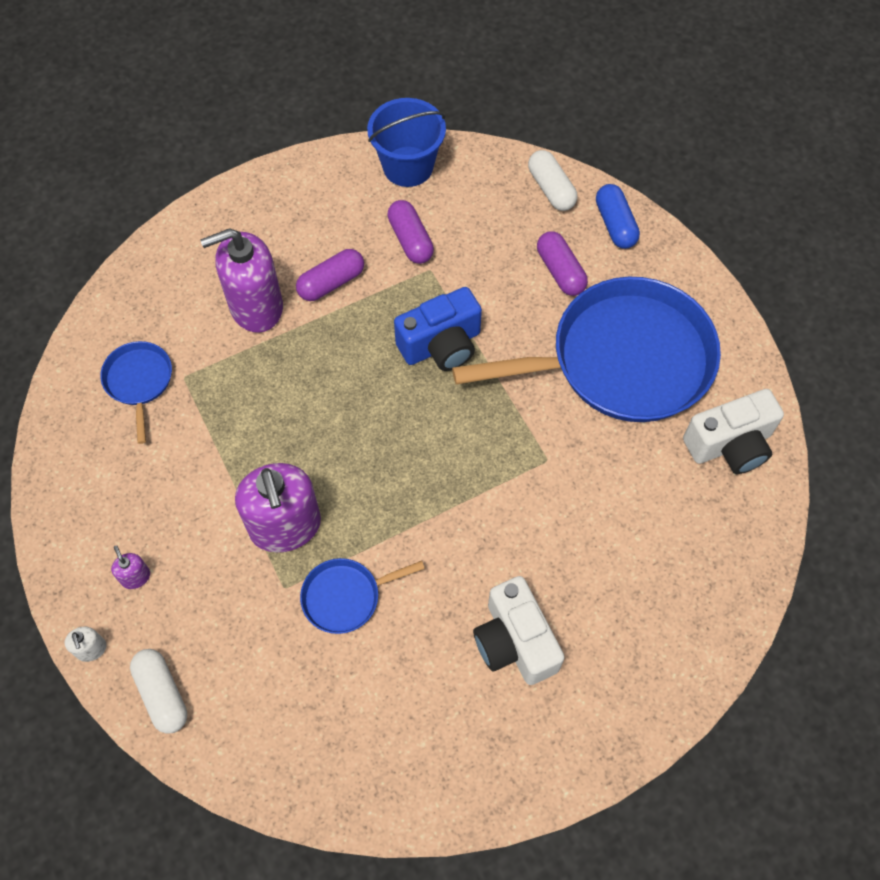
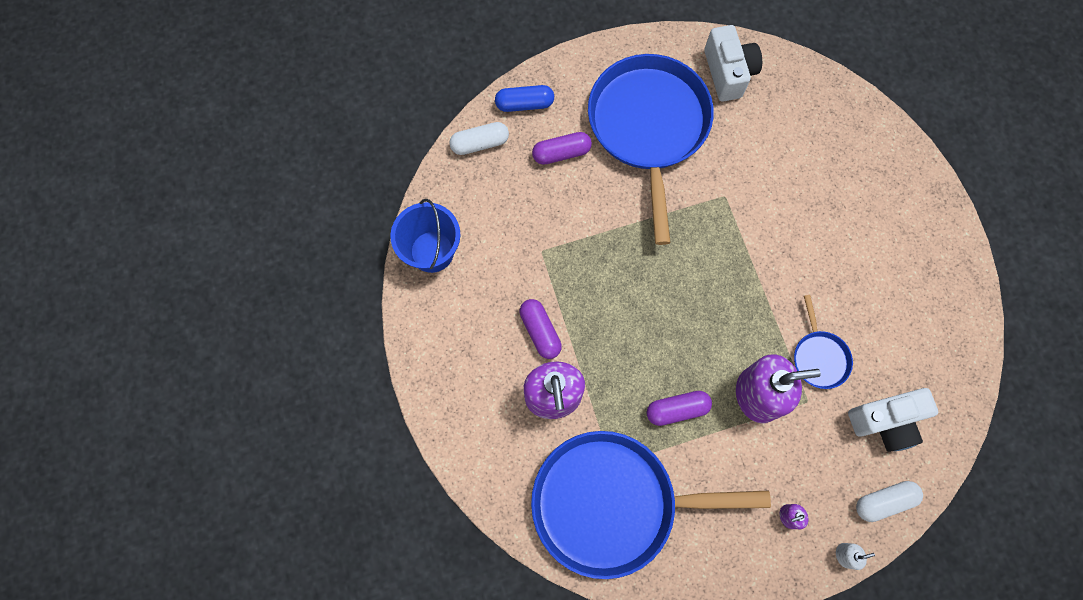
camera: 80 degrees left, 10 degrees up
(139, 381) = (611, 503): blue pan -> blue pan, size x2.31
(410, 240) = (509, 261): purple capsule -> purple capsule (677, 409)
(441, 345) = (615, 254): blue camera -> none
(514, 642) = (862, 245): white camera -> white camera (885, 421)

